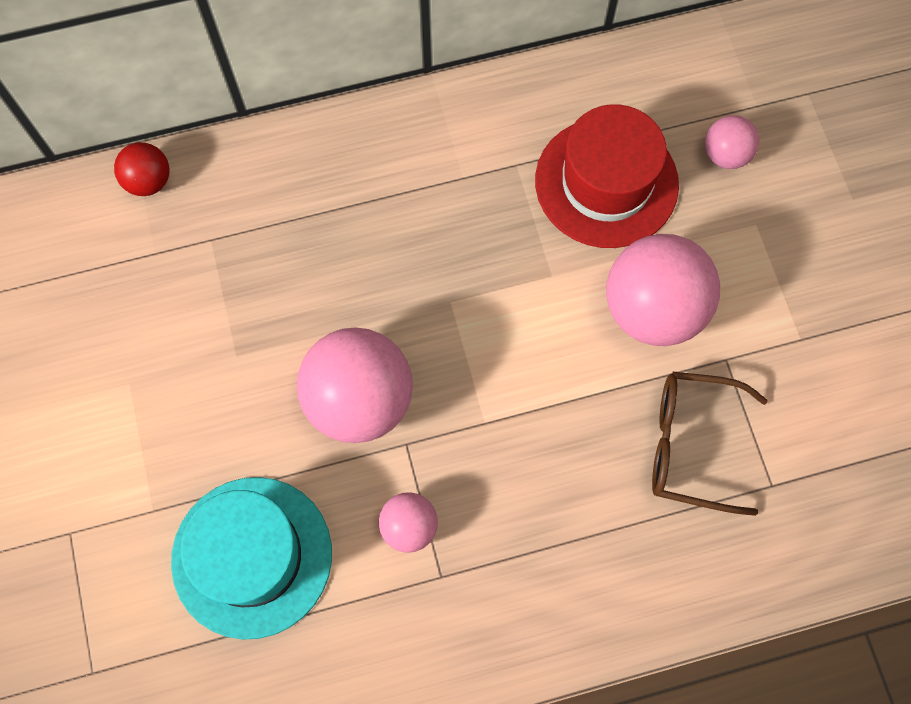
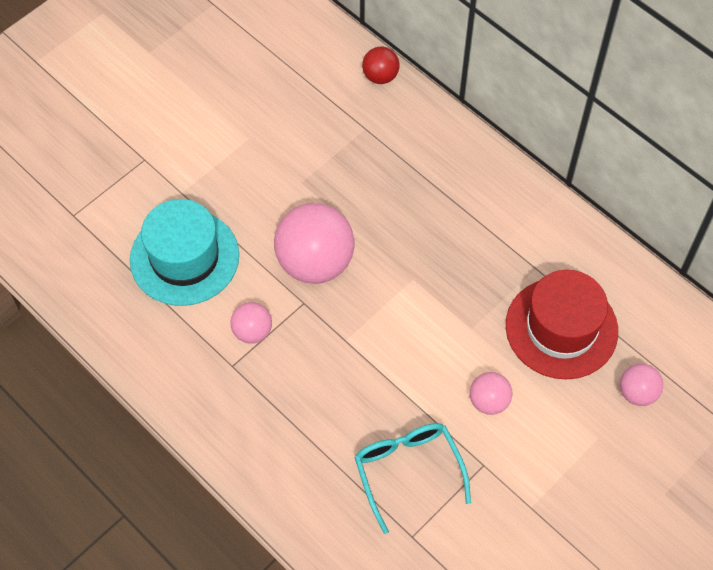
camera: 60 degrees right, 10 degrees down
(652, 309) = (489, 401): pink ball -> pink ball, size x0.51
(692, 445) = (408, 471): brown glasses -> turquoise glasses

